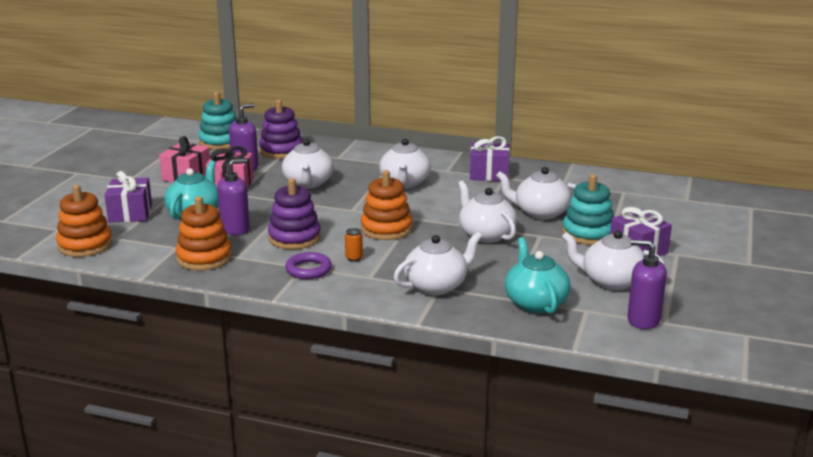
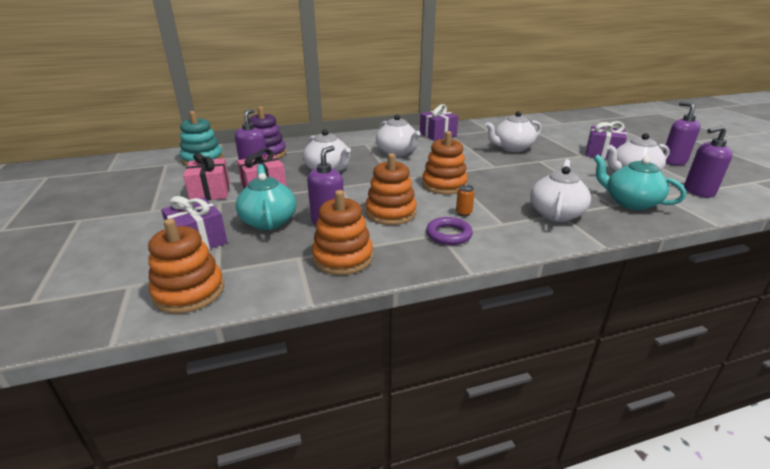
camera: 35 degrees left, 5 degrees up
(294, 238) = (391, 213): purple stacking toy -> orange stacking toy
(486, 235) = (511, 169): white teapot -> none
(588, 233) = (560, 152): turquoise stacking toy -> none
(707, 285) = (673, 161): none -> purple soap dispenser

